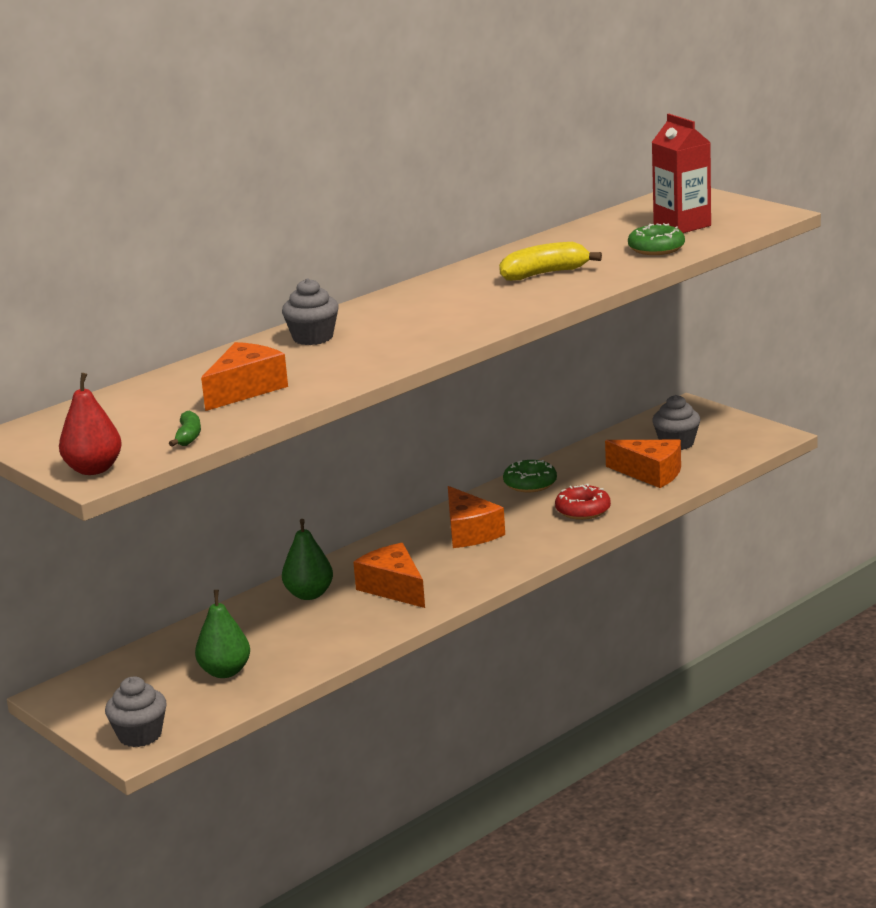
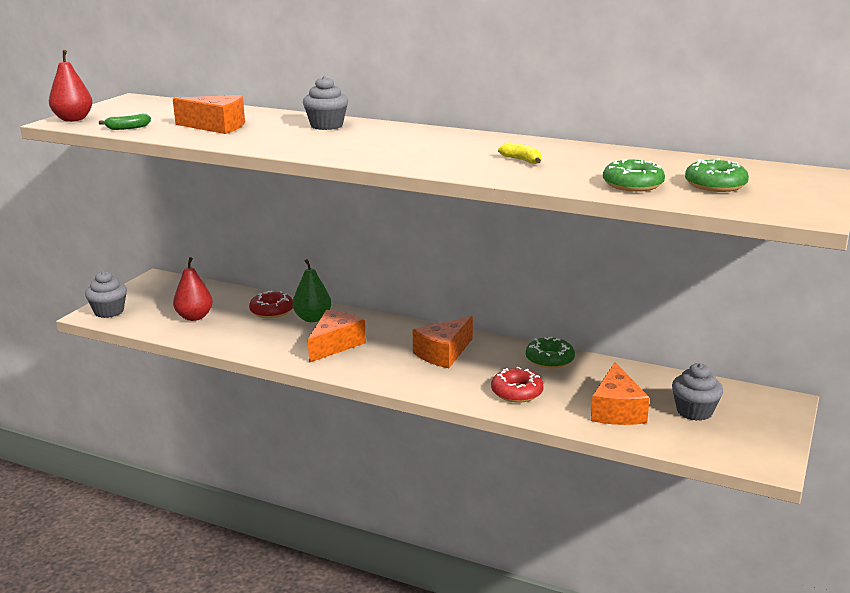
camera: 65 degrees right, 0 degrees up
(225, 672) = (194, 317): green pear -> red pear
(260, 618) = (272, 311): none -> red donut
(544, 274) = (522, 160): yellow banana -> yellow banana, size x0.56
(682, 225) = (715, 185): red carton -> green donut

